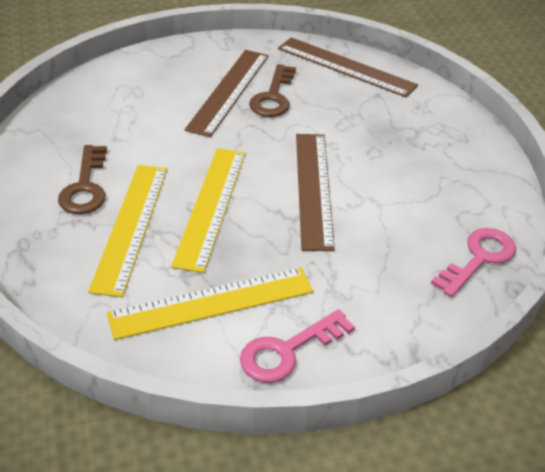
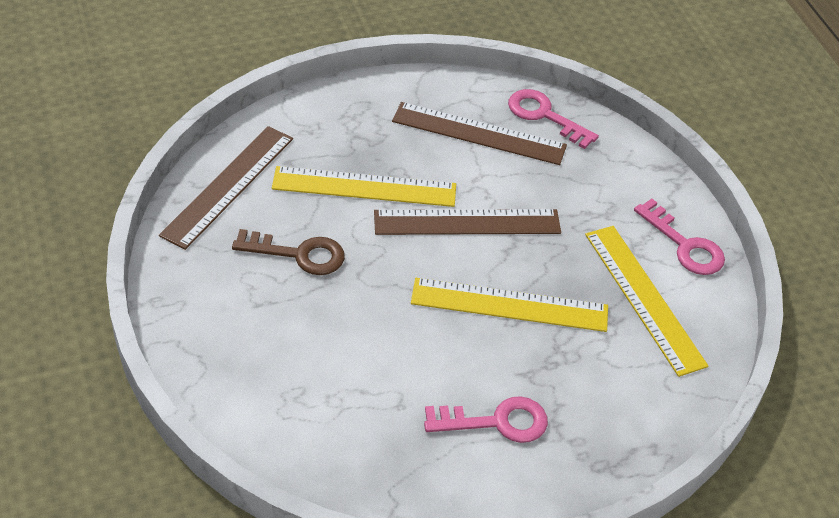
camera: 95 degrees left, 5 degrees up
(85, 187) = (496, 422): brown key -> pink key
(131, 226) = (554, 371): yellow ruler -> yellow ruler (364, 186)
(229, 91) = (289, 297): brown ruler -> brown ruler (479, 133)

